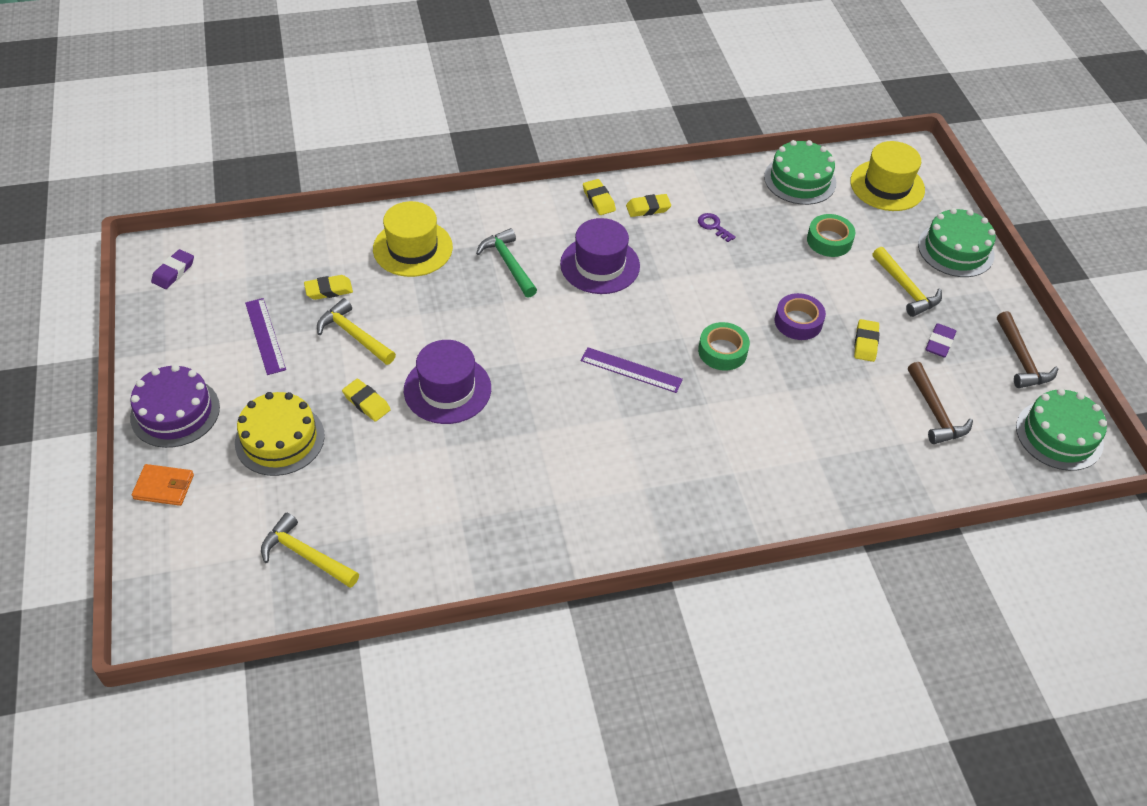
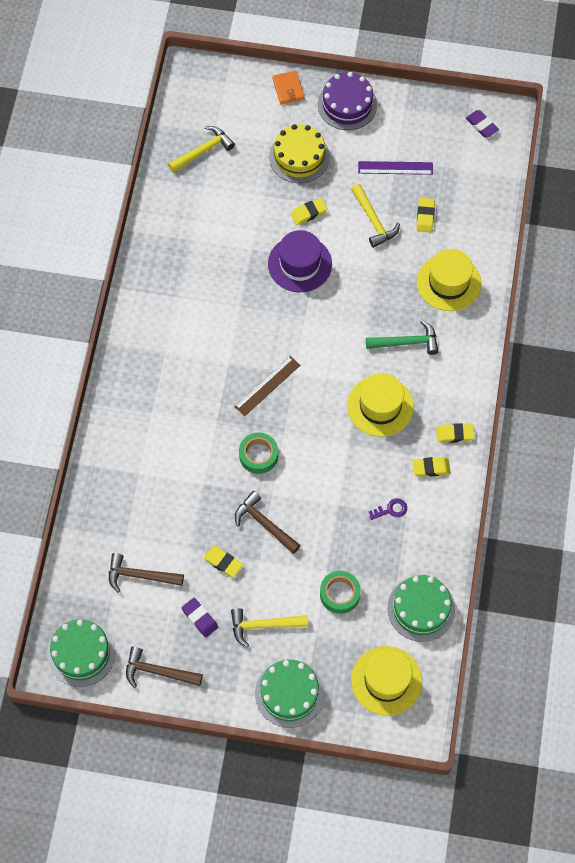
camera: 115 degrees right, 15 degrees up
(164, 487) = (288, 89): orange wallet -> orange wallet turned 45 degrees counterclockwise
(354, 335) = (374, 221): yellow hammer -> yellow hammer turned 90 degrees clockwise
(600, 265) = (380, 406): purple hat -> yellow hat
(631, 370) = (267, 386): purple ruler -> brown ruler
(648, 208) = (431, 468): yellow eraser -> yellow eraser turned 75 degrees clockwise
(798, 322) = (264, 524): purple tape -> brown hammer

